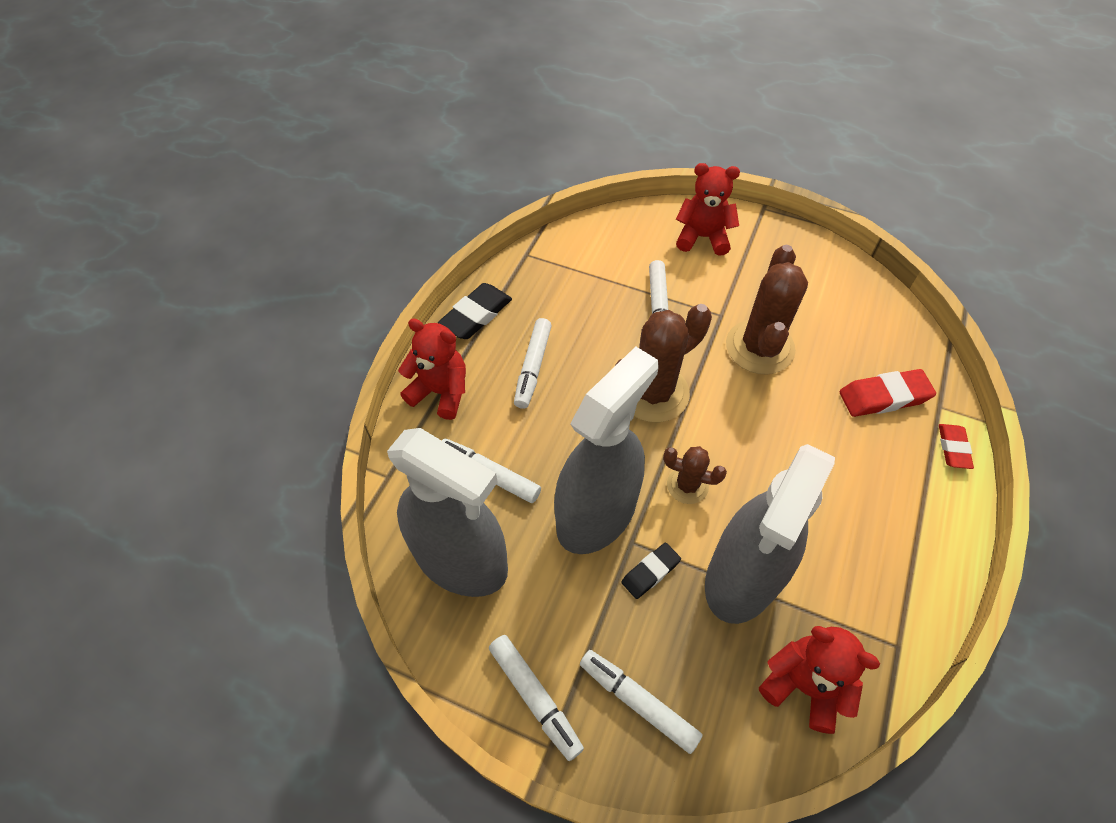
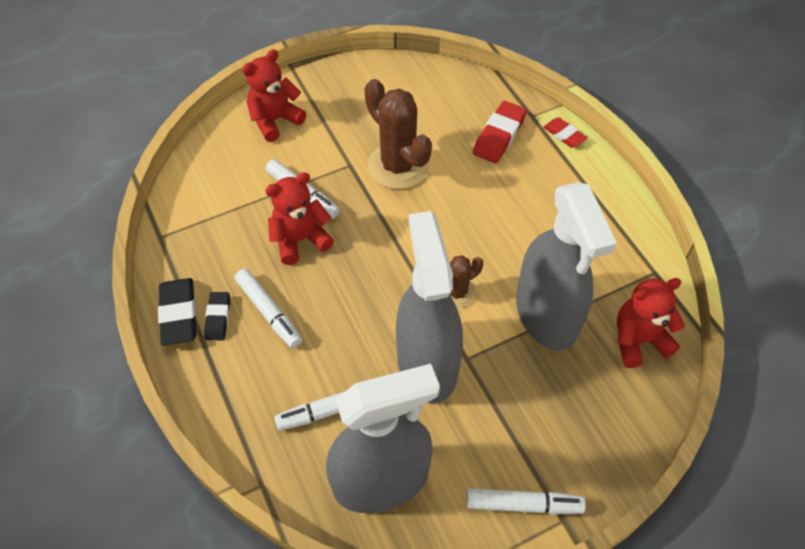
camera: 50 degrees left, 0 degrees up
(440, 392) = (224, 391): red teddy bear -> red teddy bear (300, 239)
(638, 702) = (576, 442): white marker -> none
(650, 572) = (498, 364): black eraser -> black eraser (218, 318)
(653, 393) = (369, 254): brown cactus -> none

